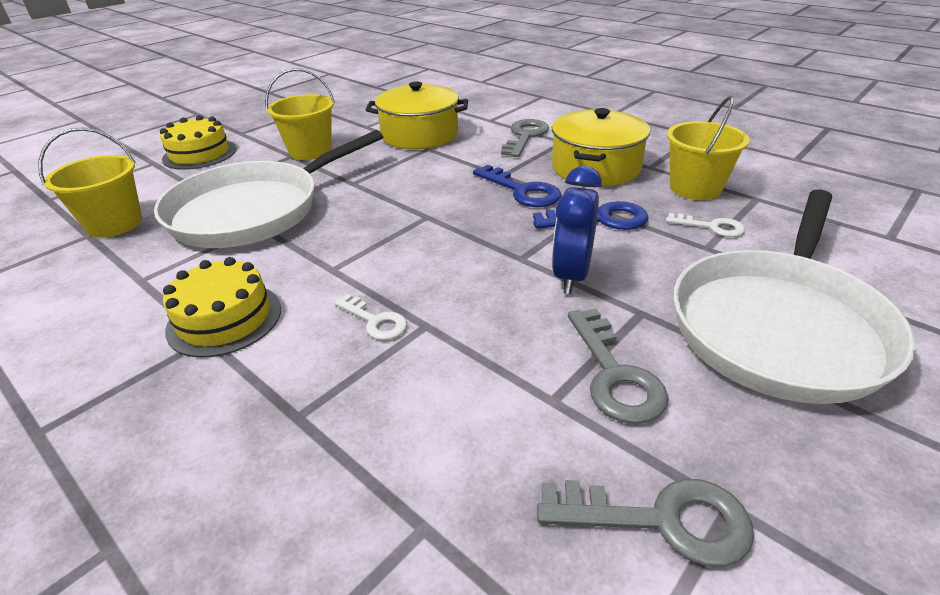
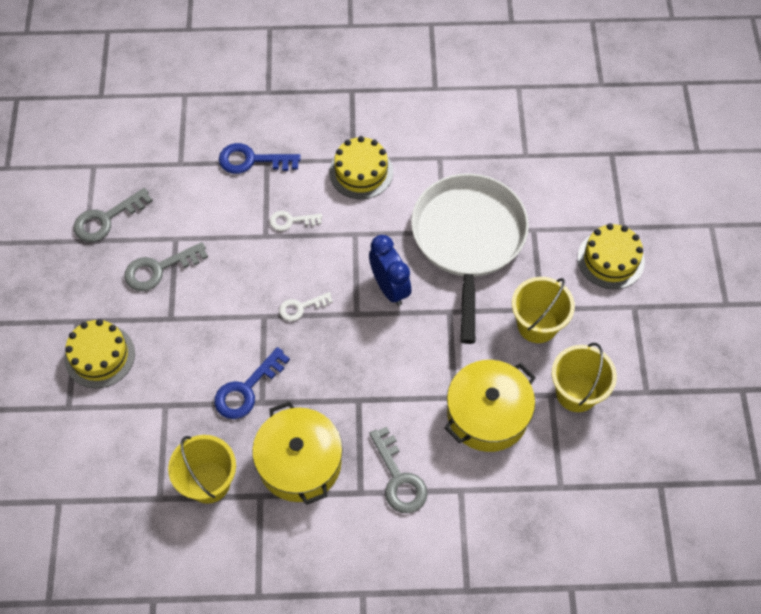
camera: 135 degrees right, 25 degrees up
(114, 224) = (528, 171): yellow bucket -> yellow bucket (576, 392)
(522, 191) = (324, 388): blue key -> blue key (252, 160)
(571, 275) = (224, 321): blue clock -> blue clock (389, 288)
(615, 375) = (159, 269): grey key -> grey key turned 60 degrees counterclockwise
(711, 227) = (173, 432): white key -> white key (301, 307)
(779, 326) = (100, 356): white pan -> yellow cake

